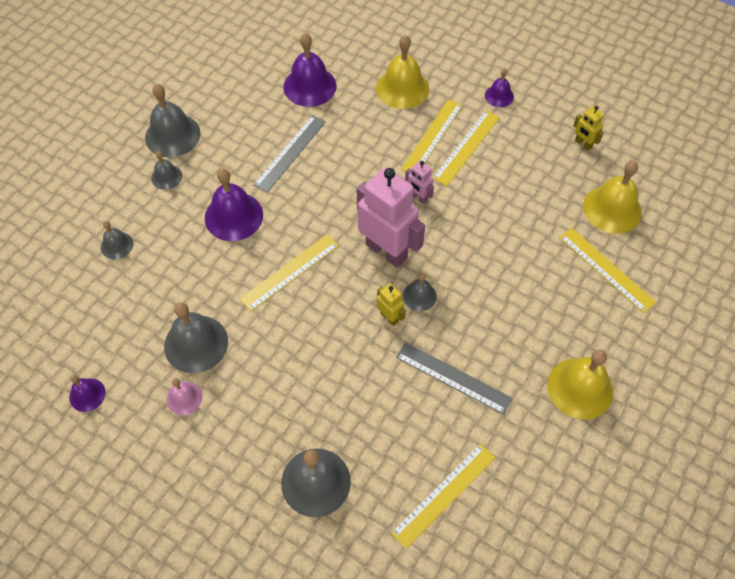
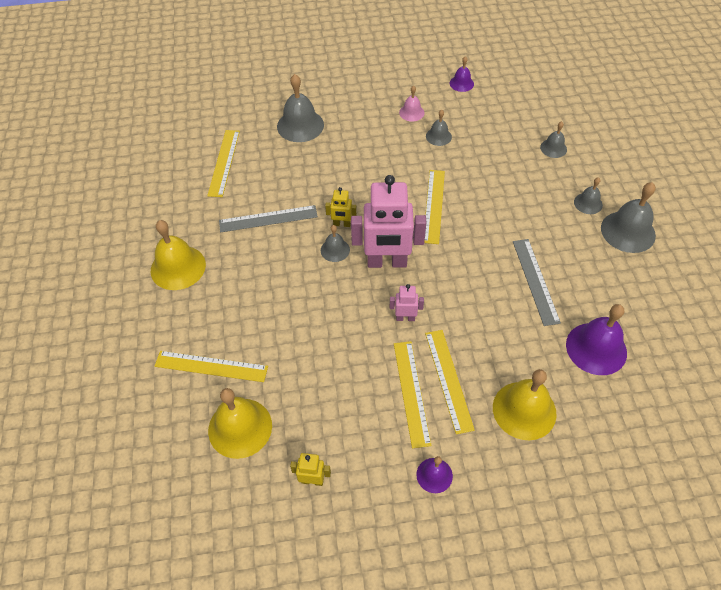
camera: 140 degrees right, 5 degrees down
(196, 343) = (438, 136): grey bell -> grey bell, size x0.54
(234, 216) = (512, 211): purple bell -> none

